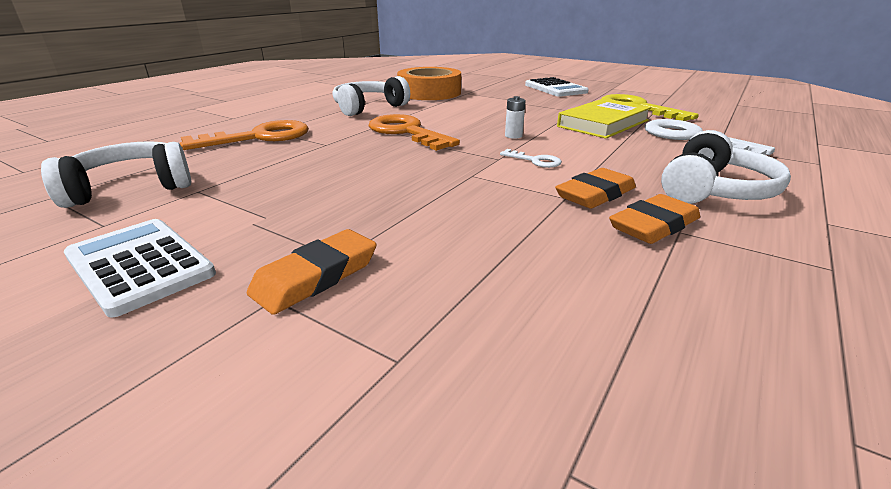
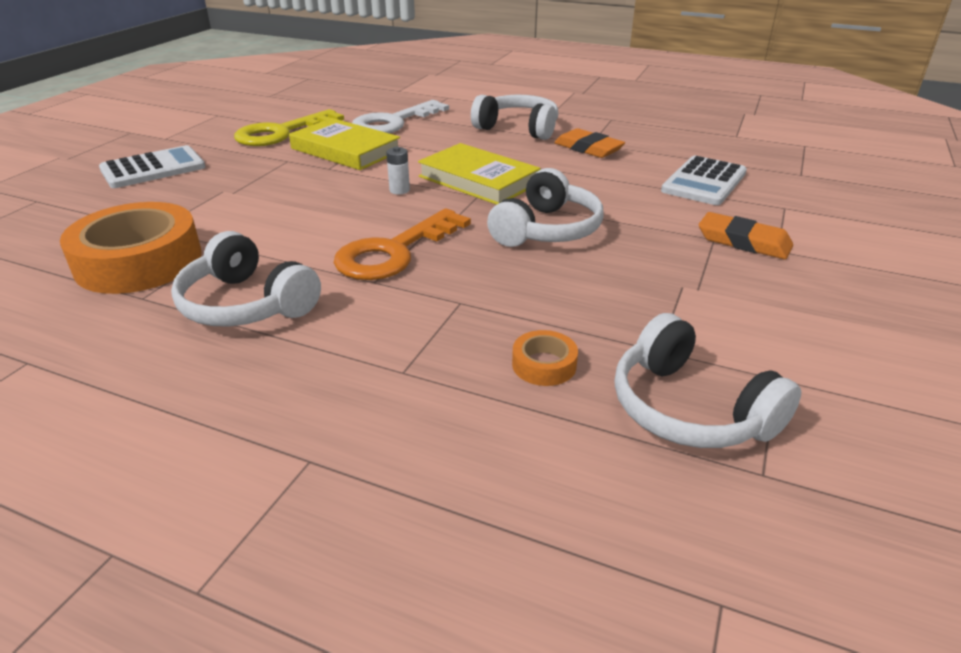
camera: 100 degrees left, 5 degrees up
(140, 265) = (804, 318): white calculator -> white calculator (704, 182)
(232, 157) = (544, 365): none -> orange tape
(259, 137) = (444, 372): orange key -> none
(414, 176) = (546, 230): none -> white headphones
(535, 161) = (478, 180): white key -> yellow book
(595, 194) = (546, 161): orange eraser -> none

